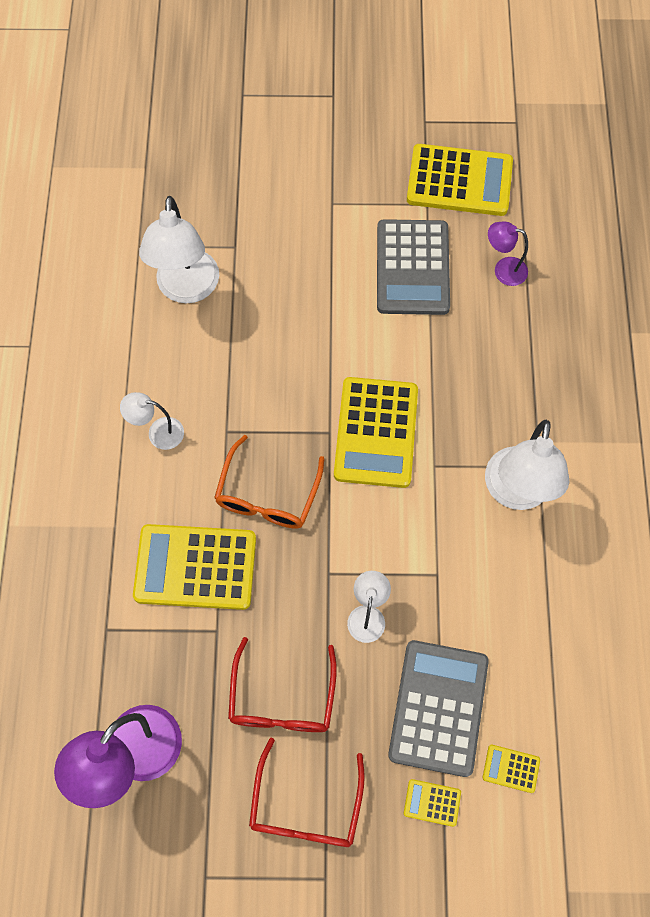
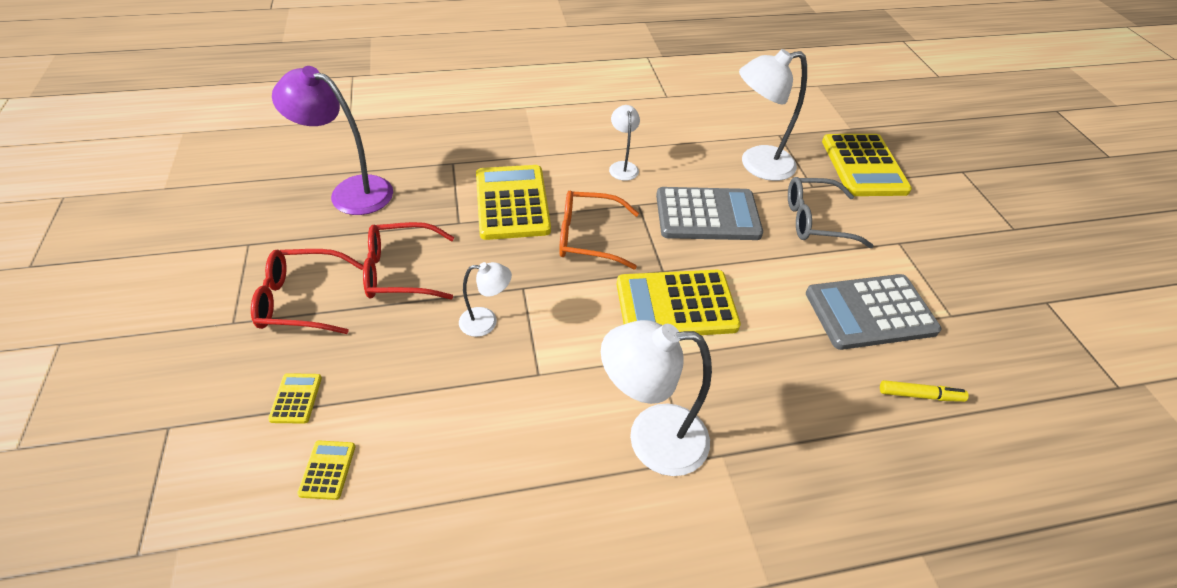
camera: 75 degrees right, 20 degrees down
(287, 265) = (815, 220): none -> grey glasses
(438, 707) = (395, 392): grey calculator -> grey calculator (707, 215)
(459, 181) = (1000, 340): yellow calculator -> yellow calculator (864, 166)
(503, 270) = (920, 395): purple lamp -> yellow marker

